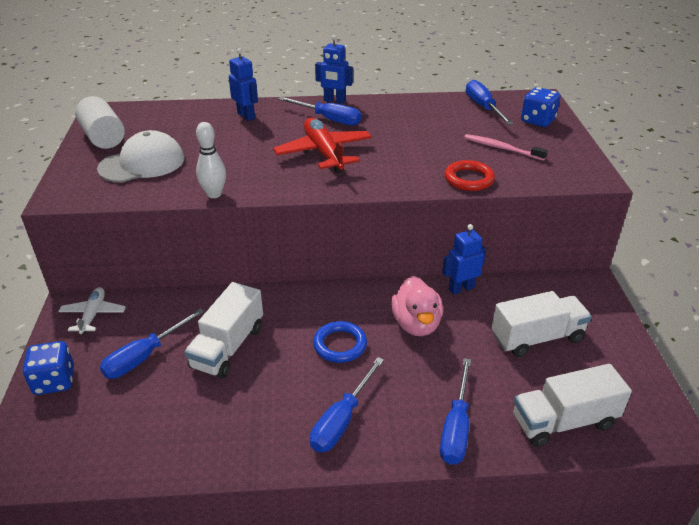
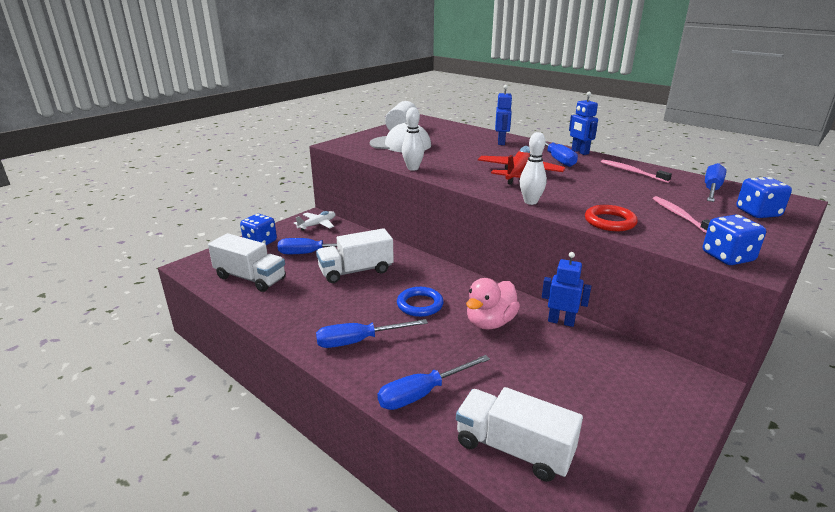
camera: 45 degrees right, 10 degrees down
(384, 186) = (530, 202): none -> white bowling pin
(407, 111) = (631, 172): none -> pink toothbrush
(537, 338) = (579, 385): white truck -> white truck (250, 278)
(575, 176) = (727, 257): none -> blue dice

